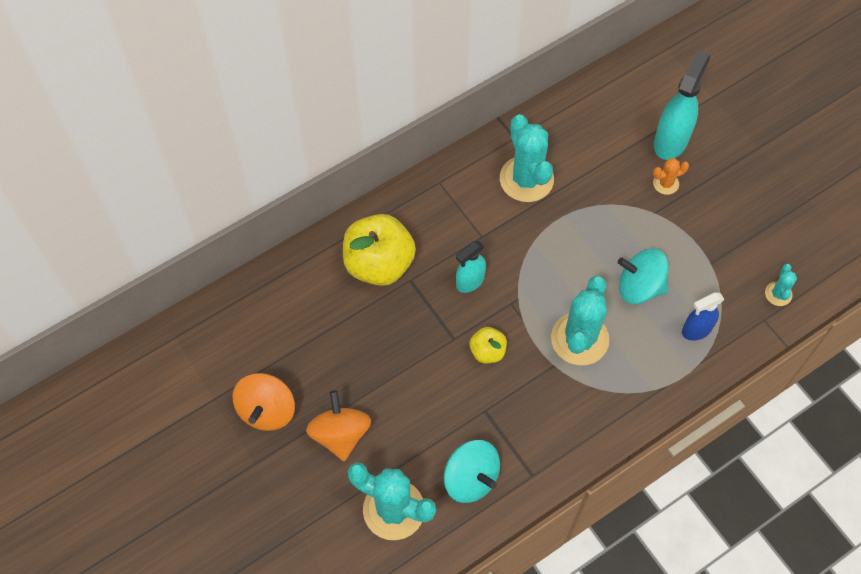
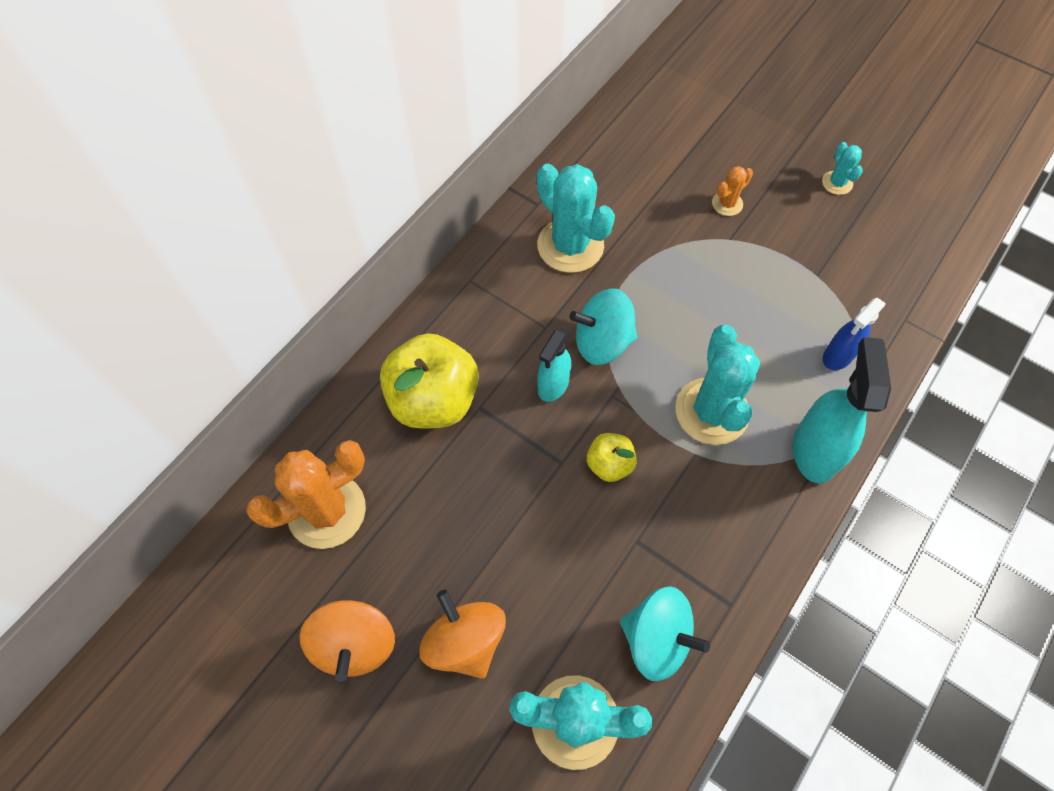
camera: 20 degrees left, 0 degrees up
(277, 317) = (326, 511): none -> orange cactus
(639, 287) = (752, 327): turquoise spinning top -> turquoise spinning top (602, 342)
(671, 141) = (711, 157): turquoise spray bottle -> turquoise spray bottle (814, 450)
(778, 294) = (905, 285): turquoise cactus -> turquoise cactus (837, 183)

